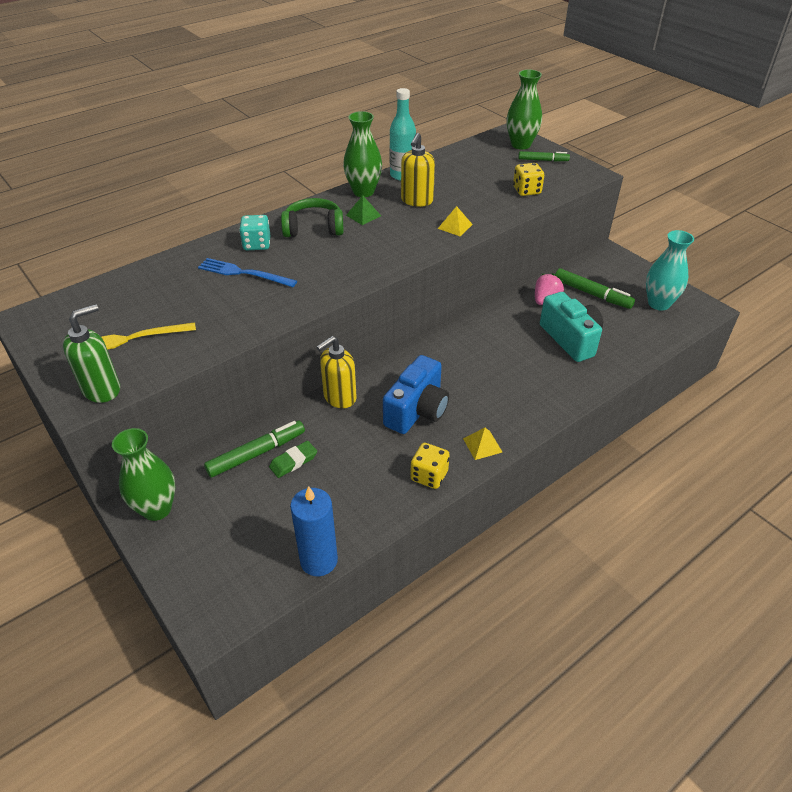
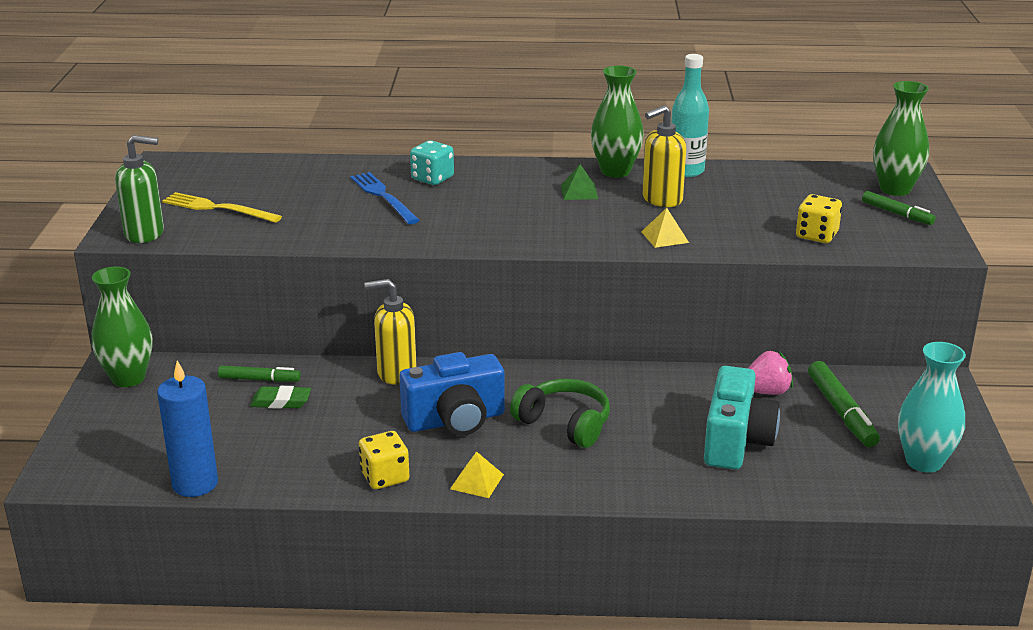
camera: 40 degrees right, 15 degrees down
(256, 453) = (259, 379): green marker -> green marker, size x0.64
(313, 228) = (508, 185): green headphones -> green headphones (564, 424)

